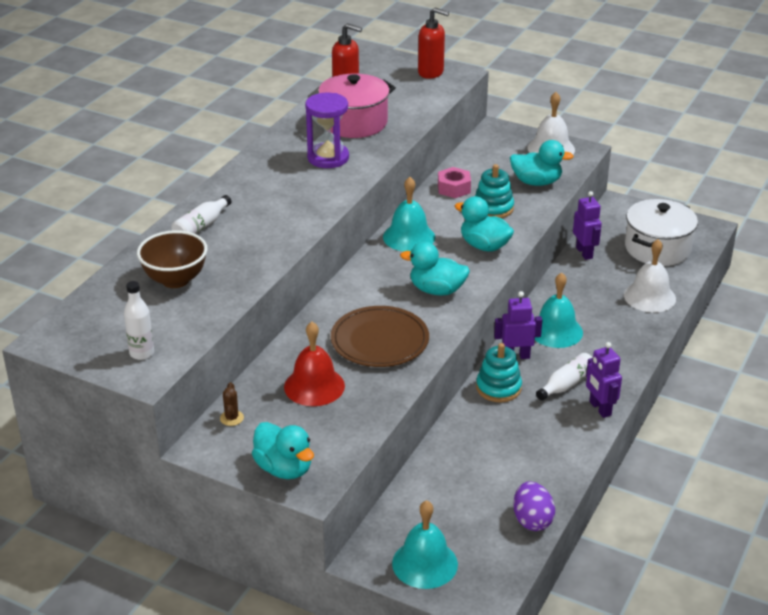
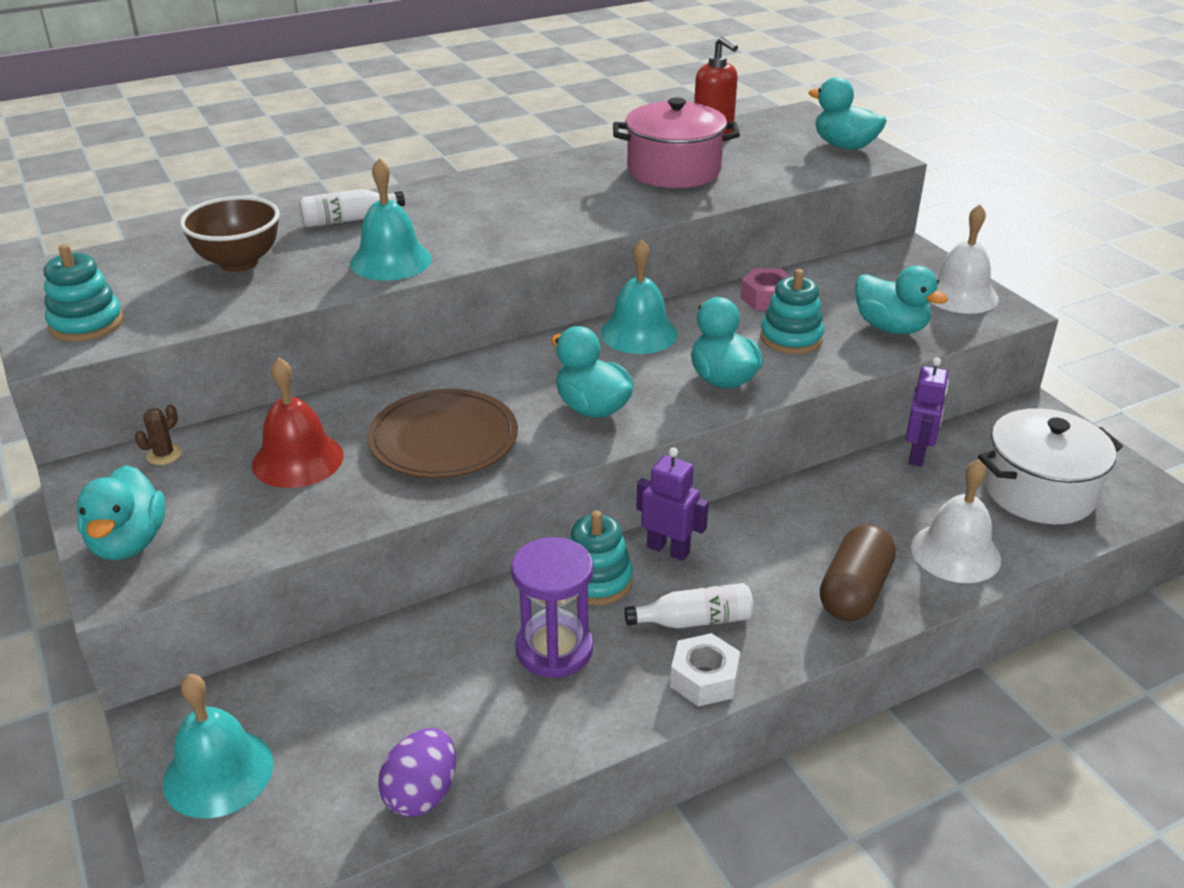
camera: 35 degrees right, 0 degrees up
(142, 353) = (86, 324): white bottle -> turquoise stacking toy
(328, 158) = (590, 196): purple hourglass -> purple hourglass (554, 649)
(431, 72) = (844, 146): red soap dispenser -> turquoise duck
(556, 331) = (761, 540): turquoise bell -> turquoise bell (391, 261)
(599, 408) = (704, 679): purple robot -> white nut
(624, 336) = (854, 591): none -> brown capsule

